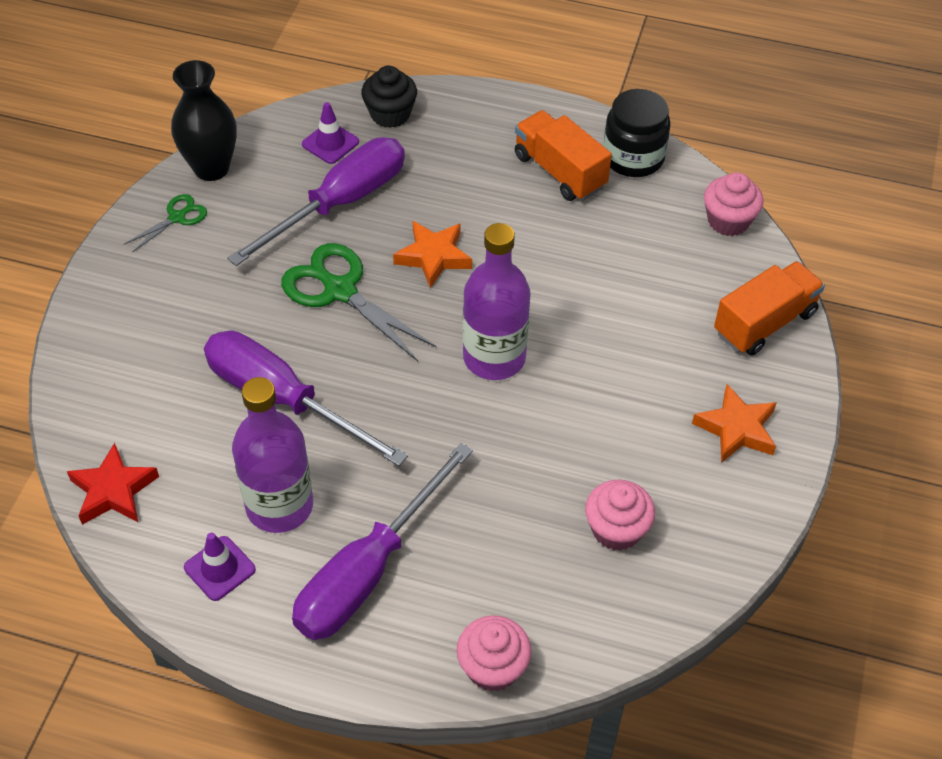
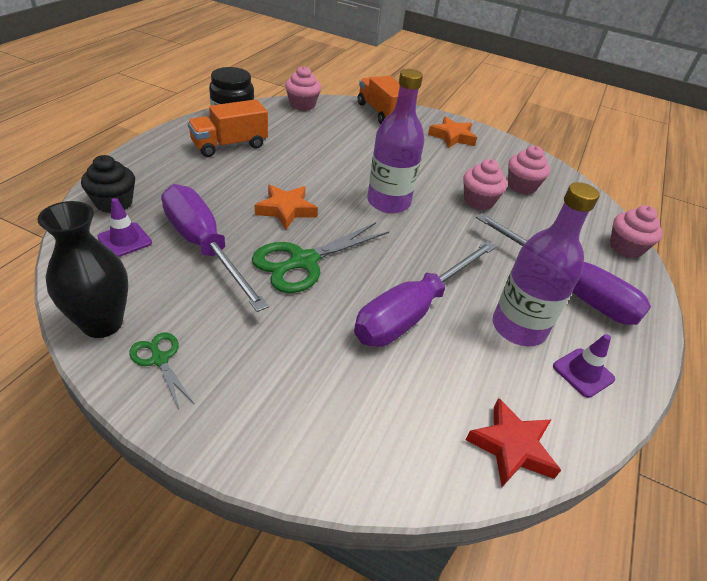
camera: 85 degrees left, 10 degrees down
(543, 467) = (478, 201): none -> pink cupcake

